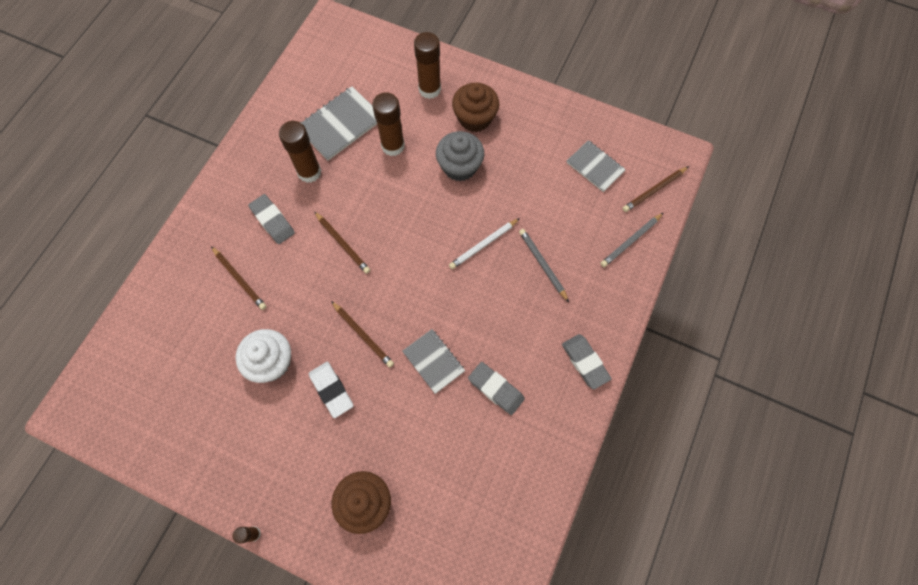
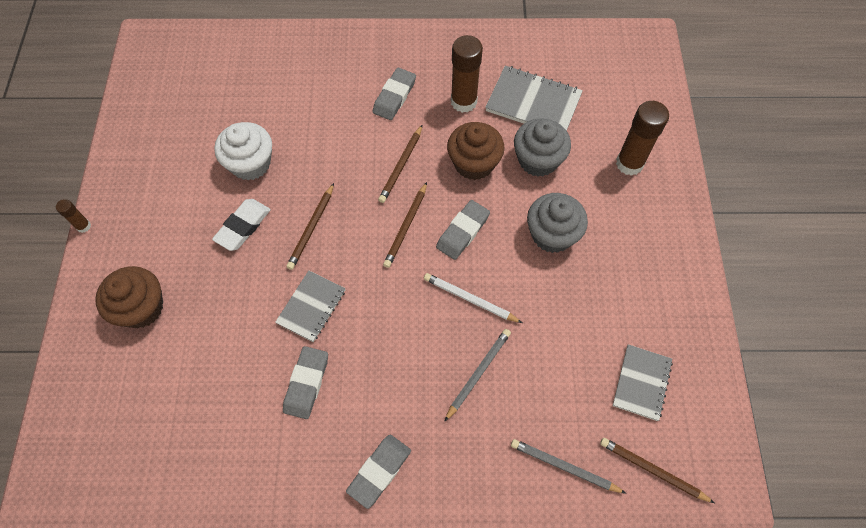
camera: 65 degrees right, 5 degrees down
(239, 279) = (321, 99): brown pencil -> brown pencil (406, 226)
(393, 146) = (538, 160): brown glue stick -> grey cupcake
(426, 225) = (463, 232): none -> grey eraser
(475, 118) = (622, 223): brown cupcake -> brown cupcake (474, 163)

